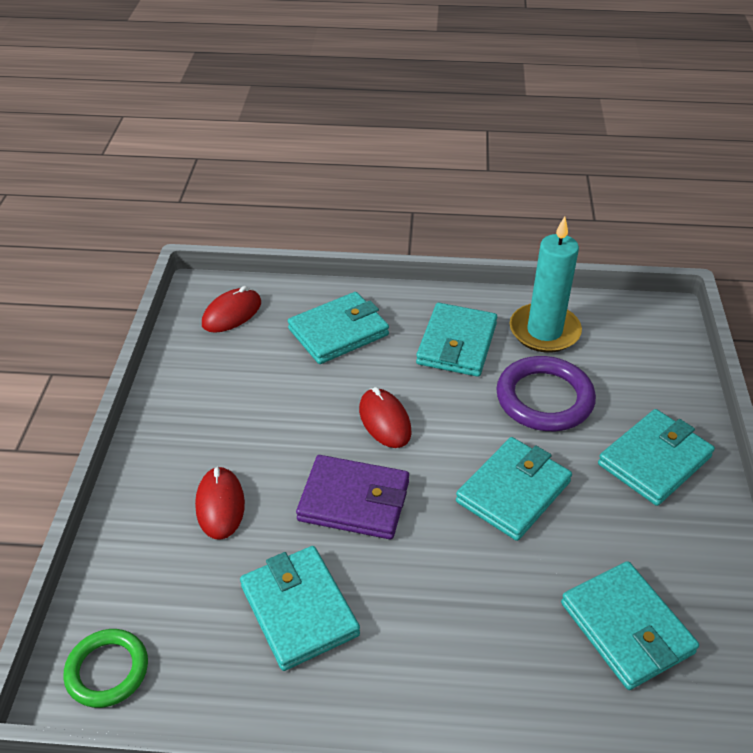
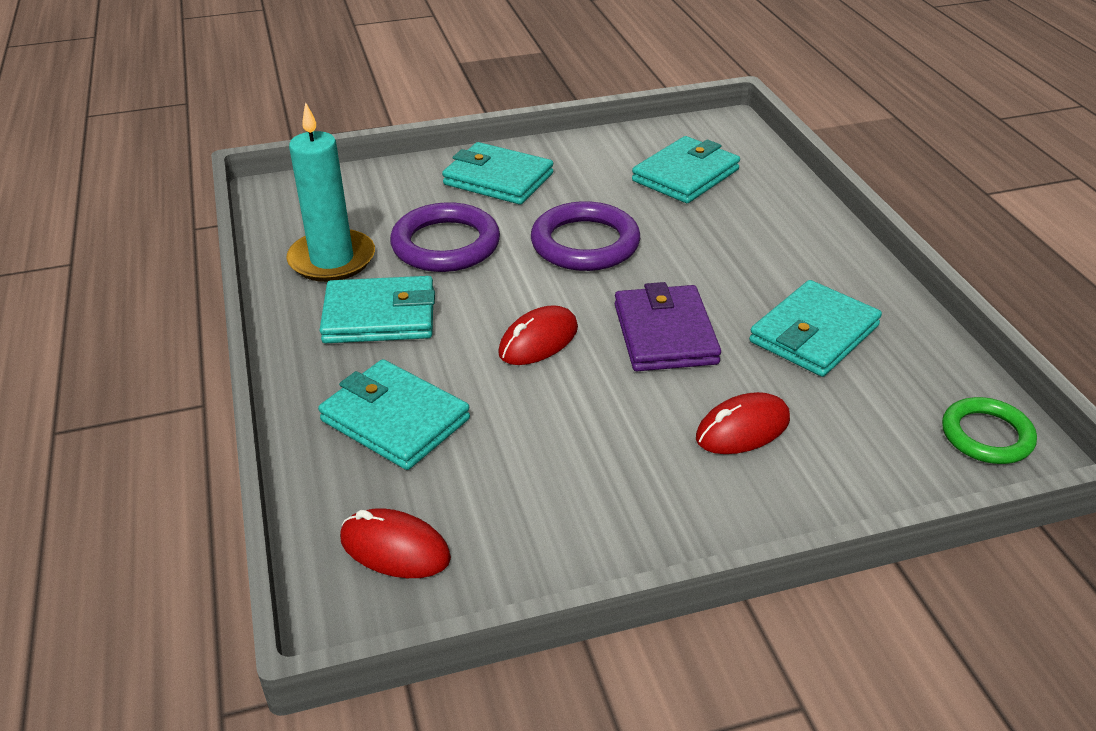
camera: 110 degrees left, 5 degrees down
(513, 492) = (585, 243): turquoise wallet -> purple ring

